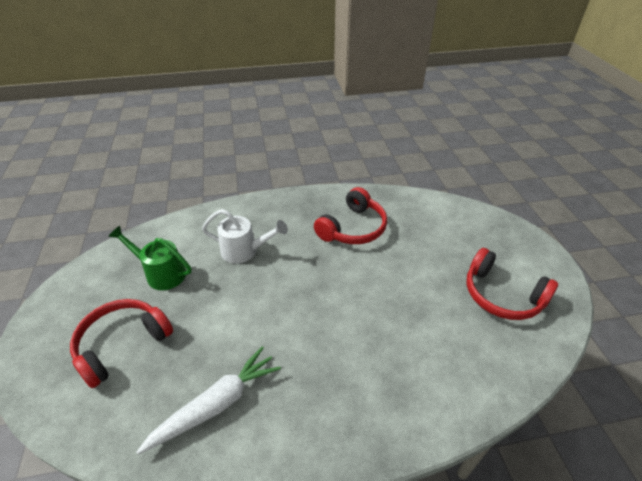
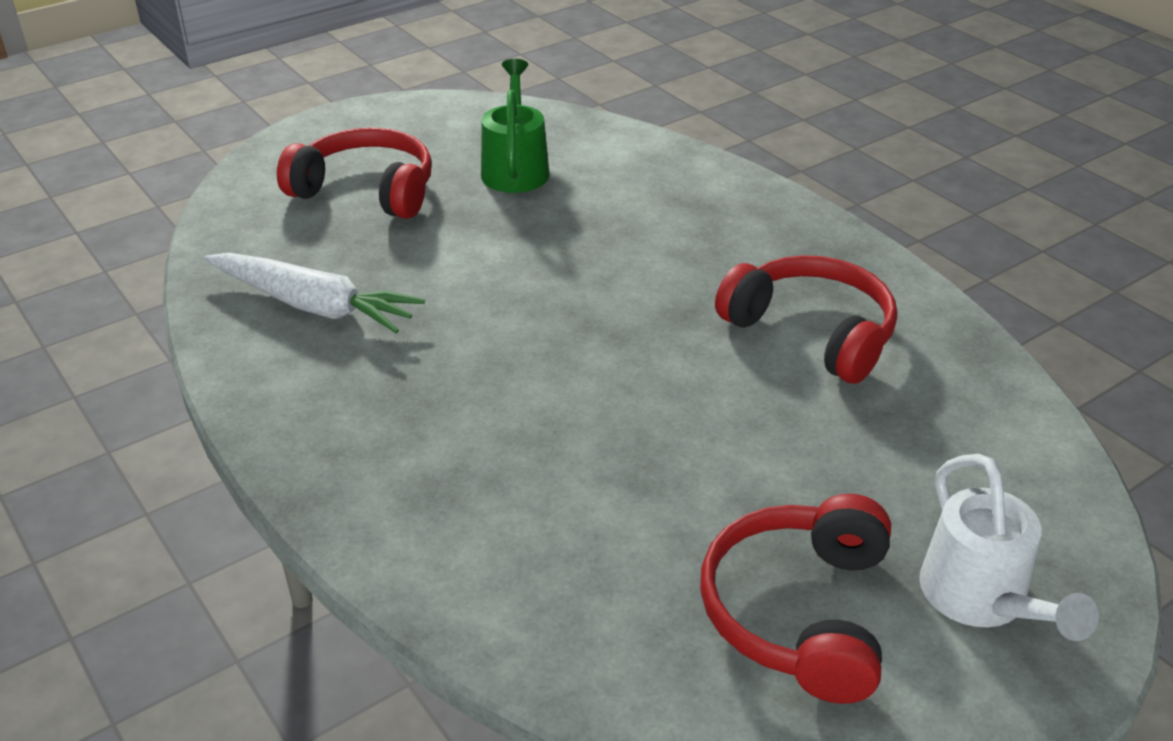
camera: 65 degrees right, 5 degrees down
(245, 251) = (630, 226): white watering can -> white watering can (981, 601)
(353, 228) = (812, 332): red headphones -> red headphones turned 150 degrees counterclockwise

